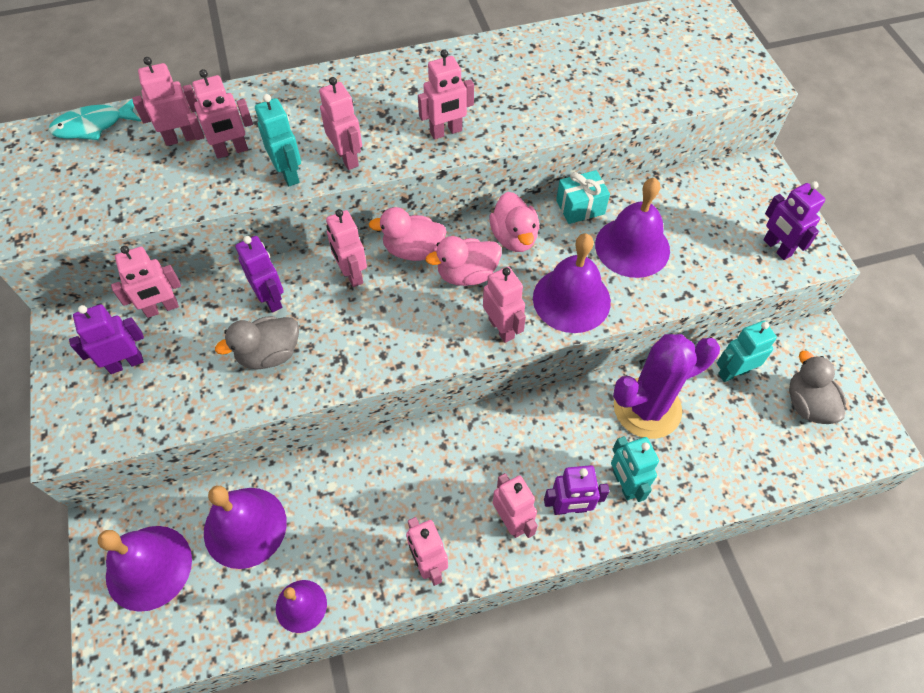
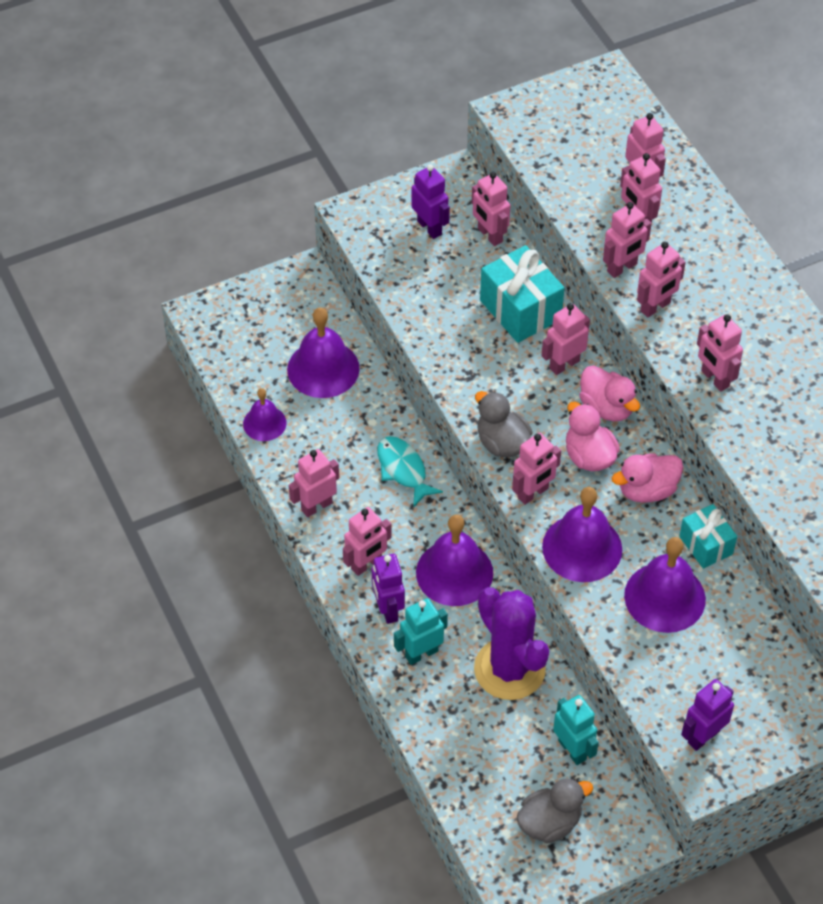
camera: 80 degrees right, 5 degrees down
(93, 126) = (636, 114): turquoise fish -> turquoise fish (403, 470)
(149, 567) = (278, 314): purple bell -> purple bell (454, 572)
(269, 354) = (462, 323): grey duck -> grey duck (502, 443)
(271, 299) = (520, 310): purple robot -> turquoise gift
(289, 174) = (622, 268): turquoise robot -> pink robot
(413, 250) = (606, 407): pink duck -> pink duck turned 150 degrees clockwise

